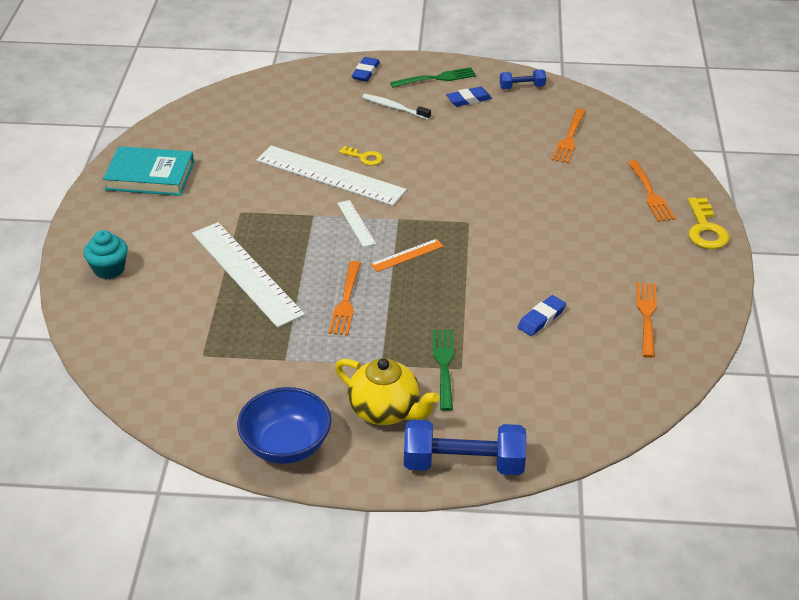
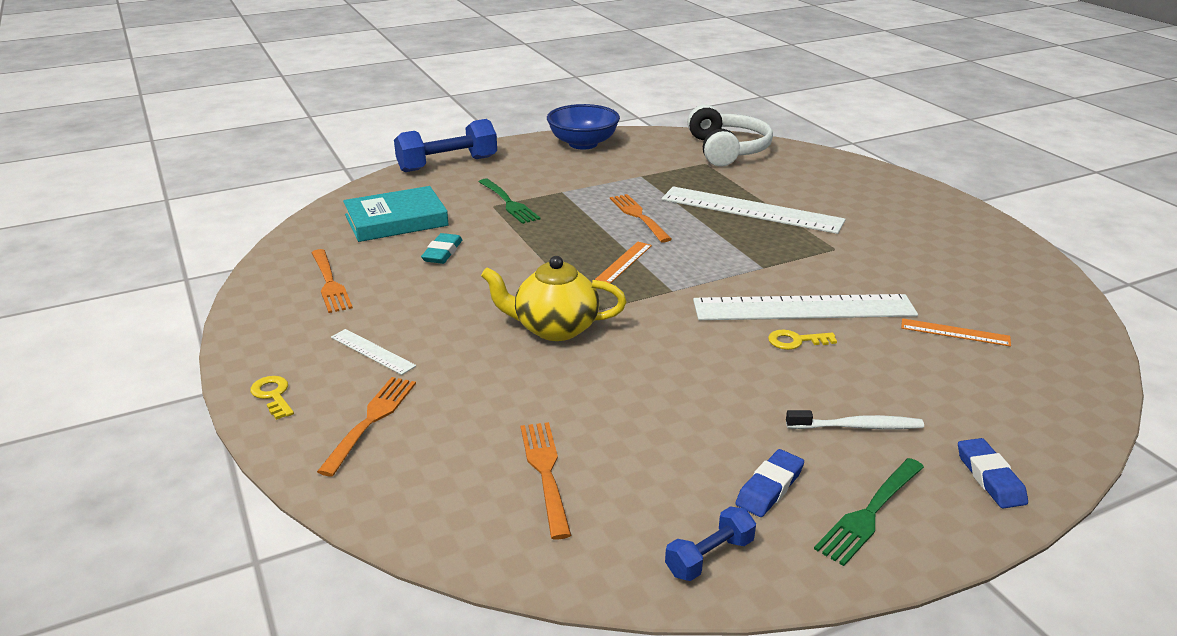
camera: 150 degrees right, 10 degrees down
(109, 269) = (863, 183): turquoise cupcake -> none
(150, 176) = (974, 249): turquoise book -> turquoise book (396, 220)
(154, 368) = (727, 150): none -> white headphones
(266, 131) = (955, 332): none -> orange ruler
(356, 223) = (710, 273): white ruler -> white ruler (372, 351)
(385, 410) = (531, 172): yellow teapot -> yellow teapot (555, 328)
(541, 318) = (442, 252): blue eraser -> turquoise eraser
(650, 193) = (371, 421): orange fork -> orange fork turned 60 degrees clockwise
(705, 229) = (273, 395): yellow key -> yellow key, size x0.61

